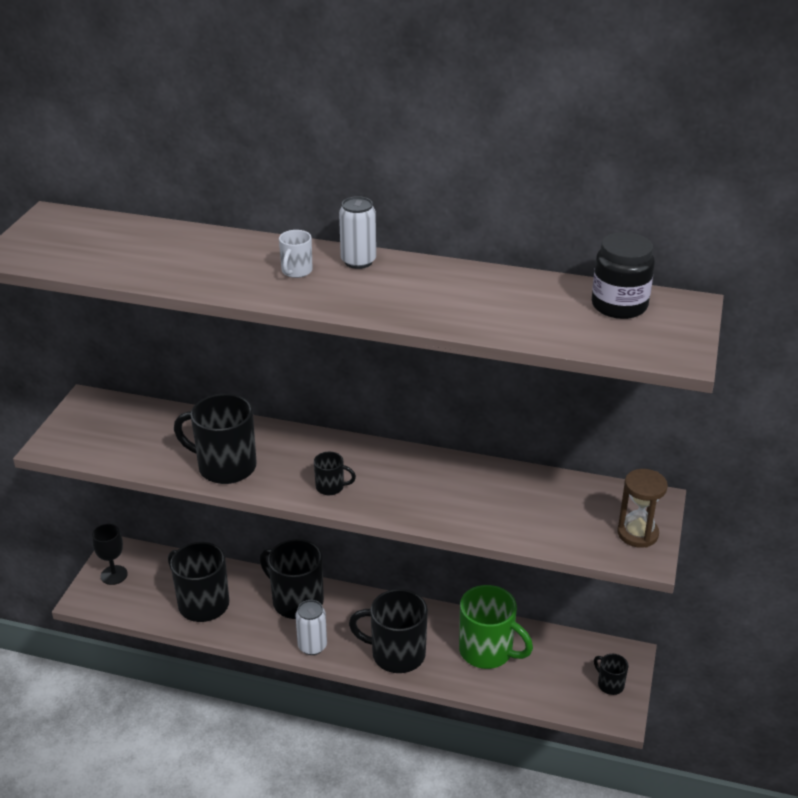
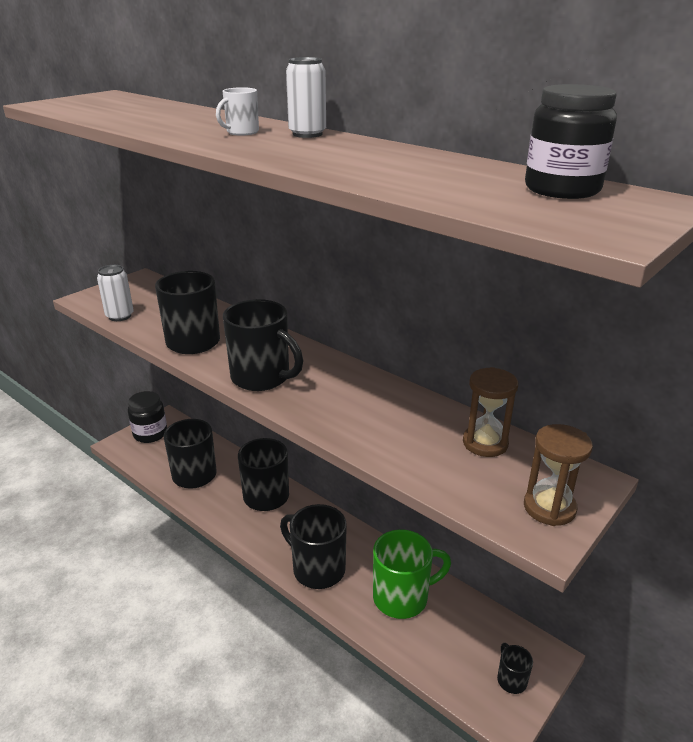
camera: 25 degrees right, 5 degrees down
(114, 575) = (150, 434): black goblet -> black jar
(312, 646) = (252, 536): white can -> white can (120, 316)
(331, 487) = (262, 378): black mug -> black mug, size x2.09
(487, 651) = (402, 597): green mug -> green mug turned 75 degrees counterclockwise
(562, 494) = (485, 443): none -> brown hourglass

